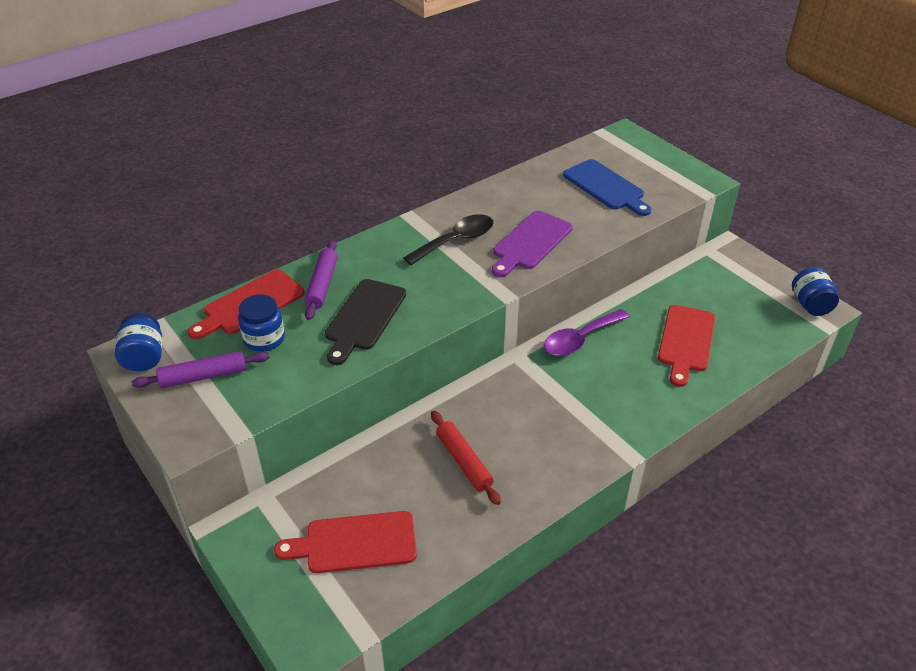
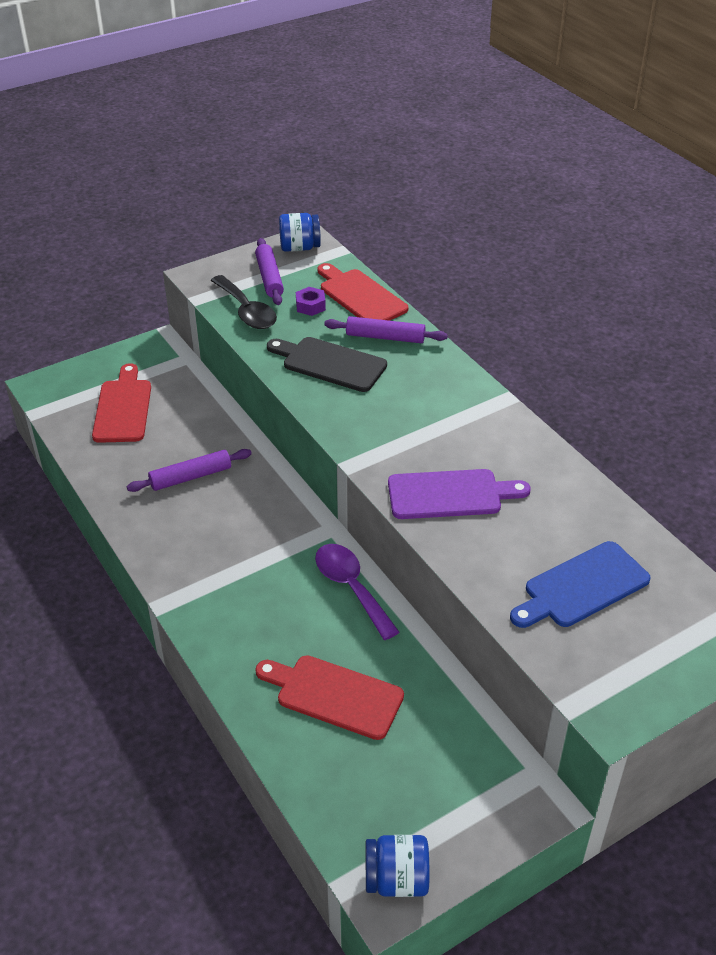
camera: 95 degrees right, 0 degrees up
(264, 339) = (310, 306): blue jar -> purple nut
(456, 240) = (456, 432): black spoon -> black spoon (246, 311)
(464, 461) = (191, 477): red rolling pin -> purple rolling pin
(530, 242) = (450, 494): purple cutting board -> purple cutting board turned 135 degrees clockwise

